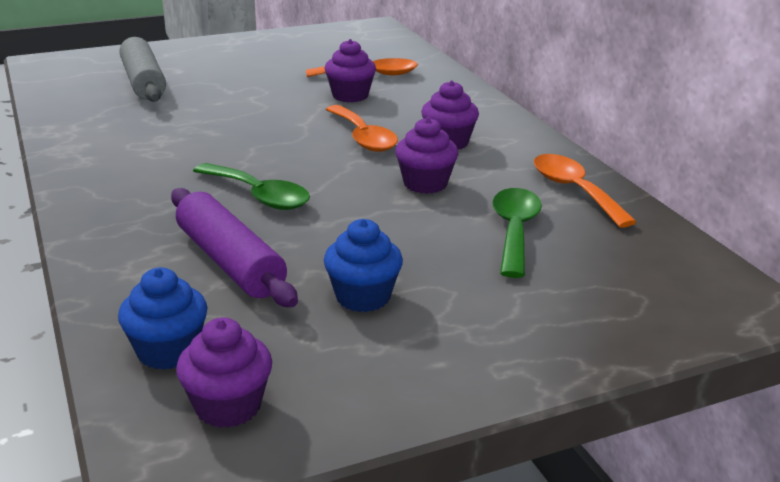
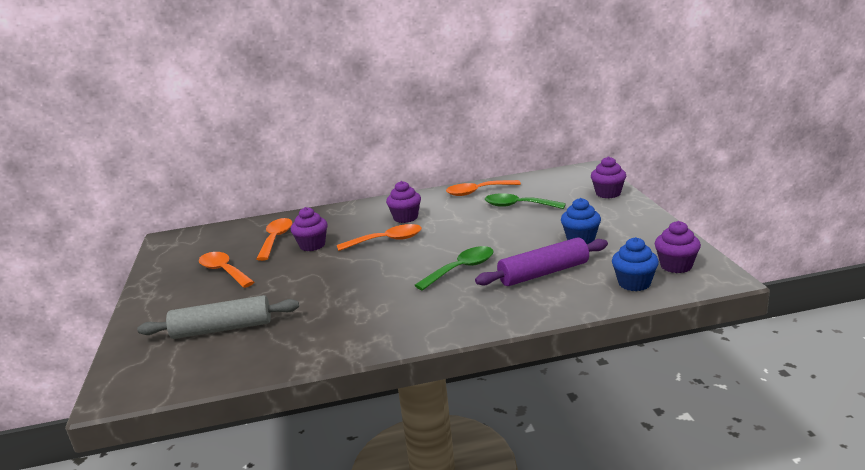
camera: 75 degrees left, 5 degrees down
(282, 63) = (224, 271): none -> orange spoon
(425, 184) = (459, 224): purple cupcake -> purple cupcake (608, 193)

